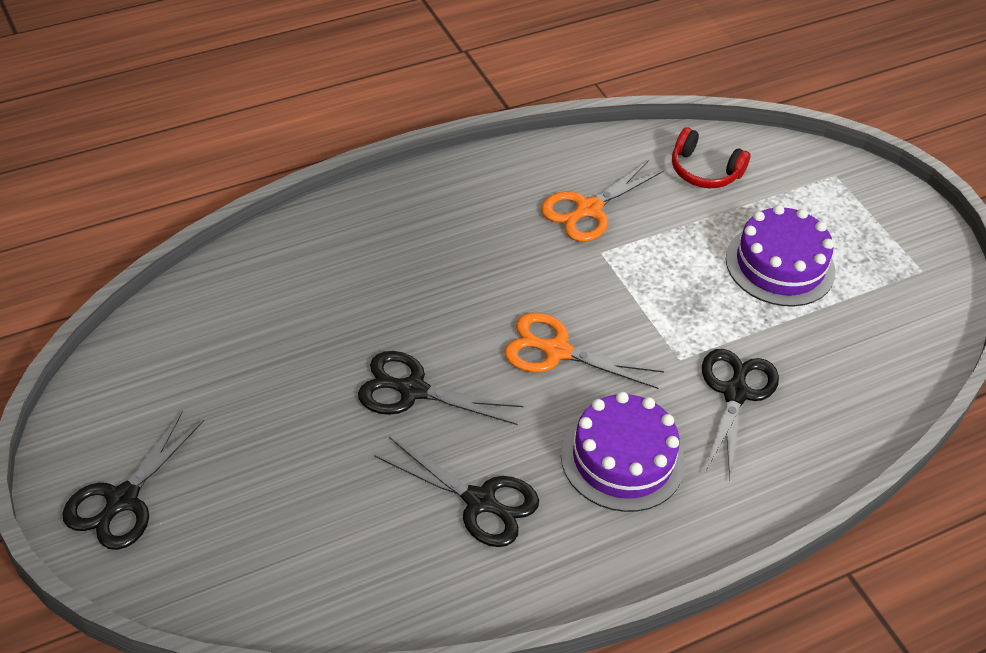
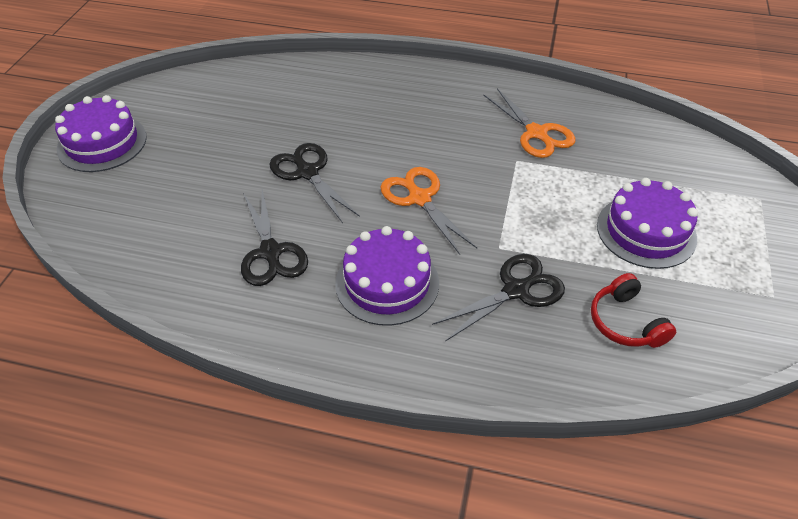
camera: 45 degrees right, 0 degrees up
(122, 500) = (102, 143): black scissors -> purple cake
(588, 209) = (536, 133): orange scissors -> orange scissors turned 120 degrees counterclockwise
(704, 171) = (649, 149): red headphones -> red headphones (625, 322)

